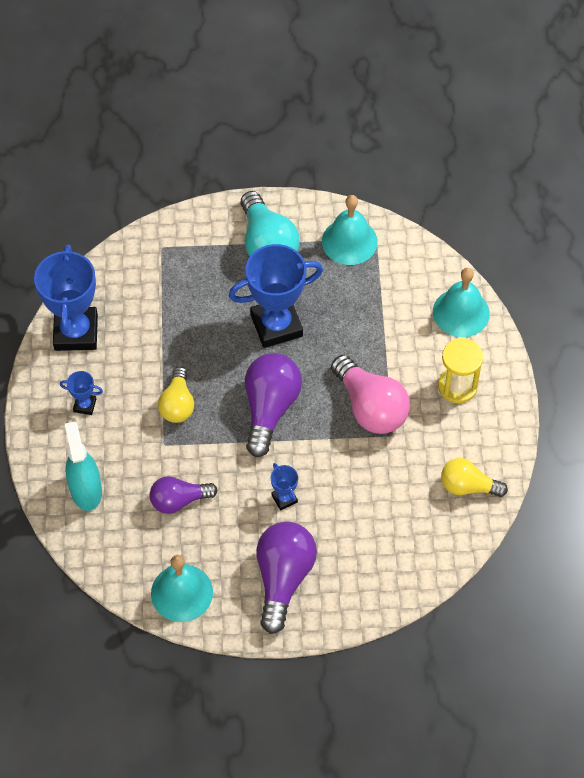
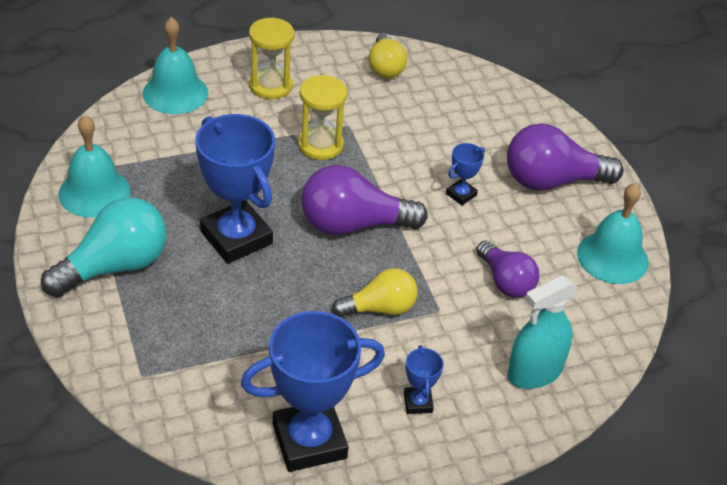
camera: 110 degrees left, 15 degrees down
(370, 407) = (320, 145): pink light bulb -> yellow hourglass

